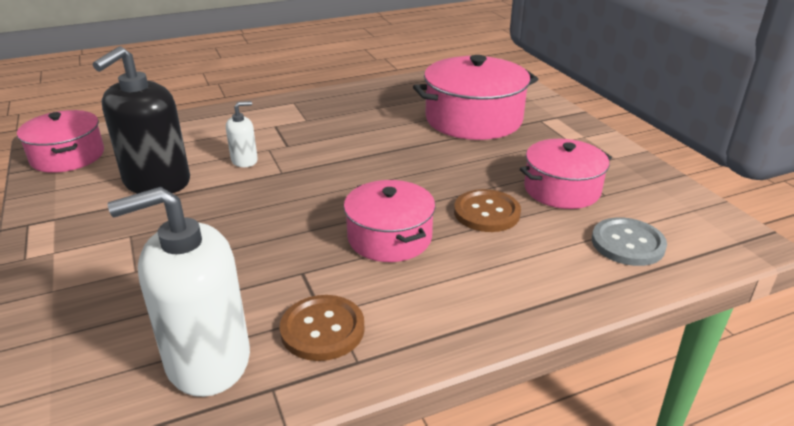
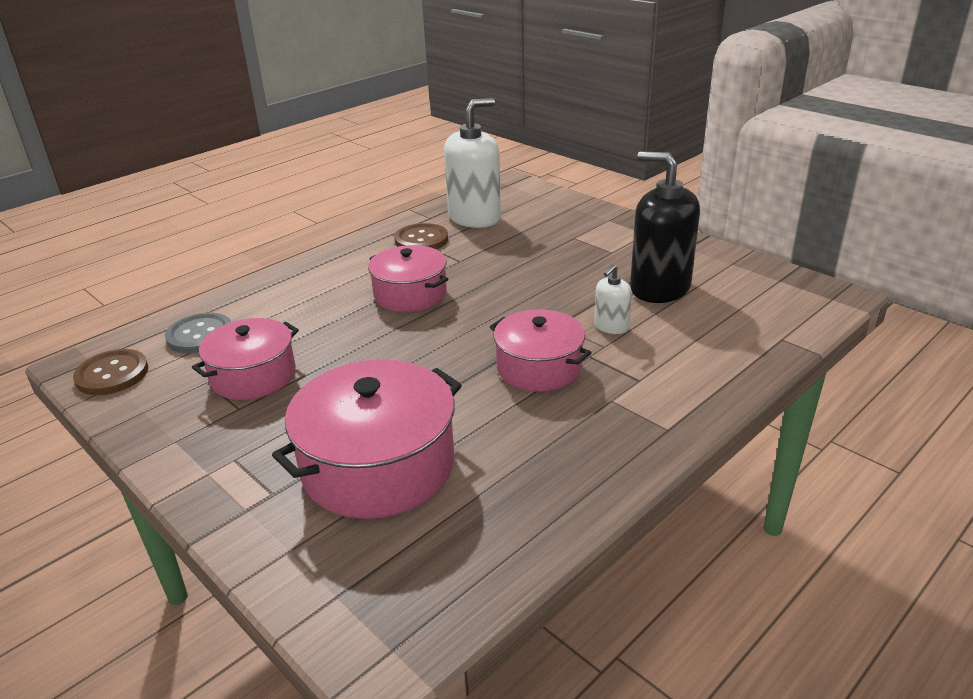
camera: 160 degrees right, 0 degrees up
(67, 156) = (786, 289): pink pot -> pink pot (539, 367)
(157, 182) = (659, 288): black soap dispenser -> black soap dispenser turned 60 degrees counterclockwise
(486, 213) = (331, 333): brown button -> brown button (112, 374)

